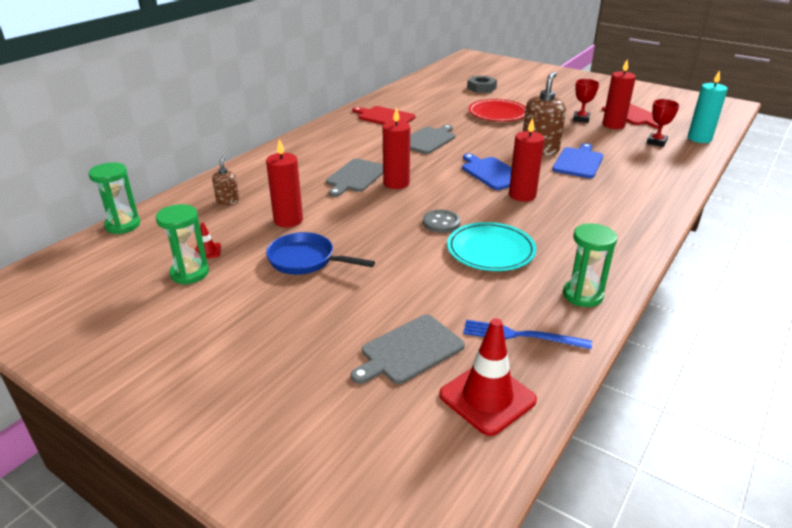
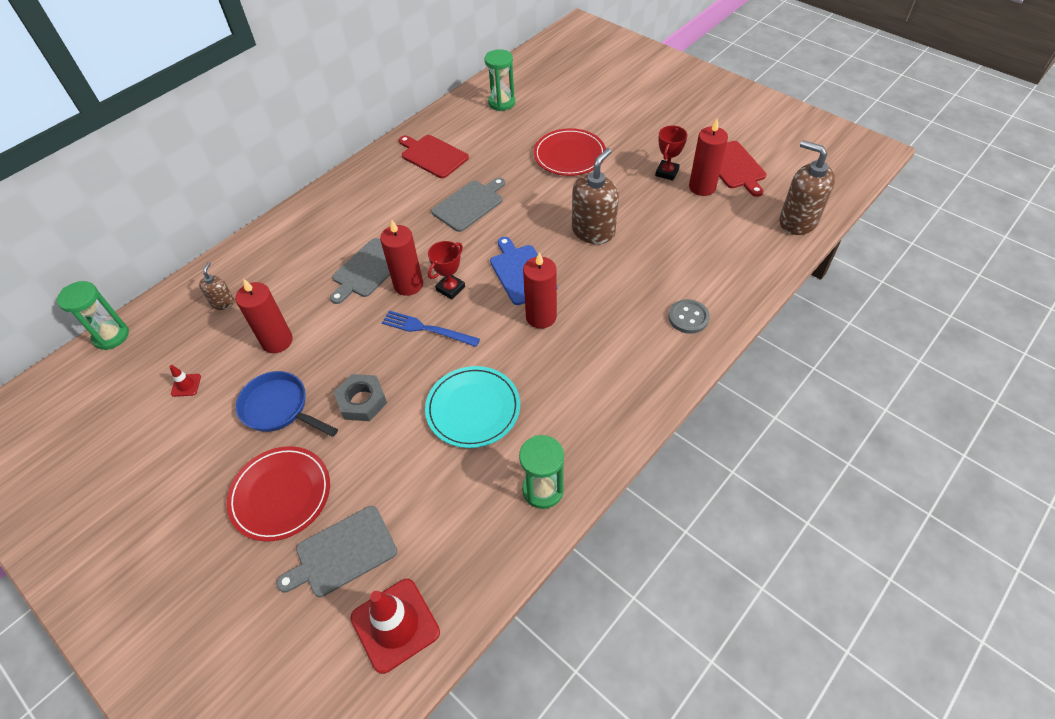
camera: 10 degrees right, 20 degrees up
(189, 273) = (162, 418): green hourglass -> green hourglass (501, 103)
(329, 315) = (280, 494): none -> red plate
(441, 223) = (436, 358): grey button -> grey button (688, 317)
(481, 88) = (568, 100): grey nut -> grey nut (362, 401)
(521, 336) = (457, 544): blue fork -> blue fork (427, 329)
(578, 162) = (629, 258): blue cutting board -> none
(656, 142) = (740, 225): red trophy -> red trophy (450, 288)
(699, 138) = (797, 221): turquoise candle -> brown soap dispenser

